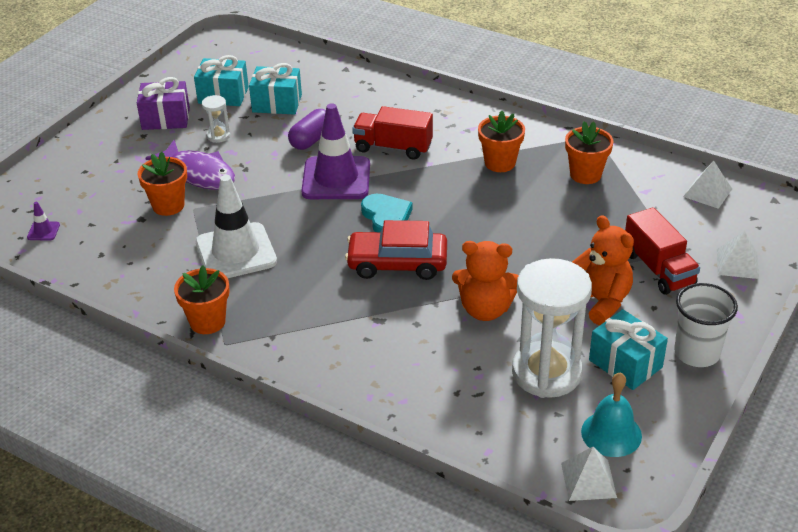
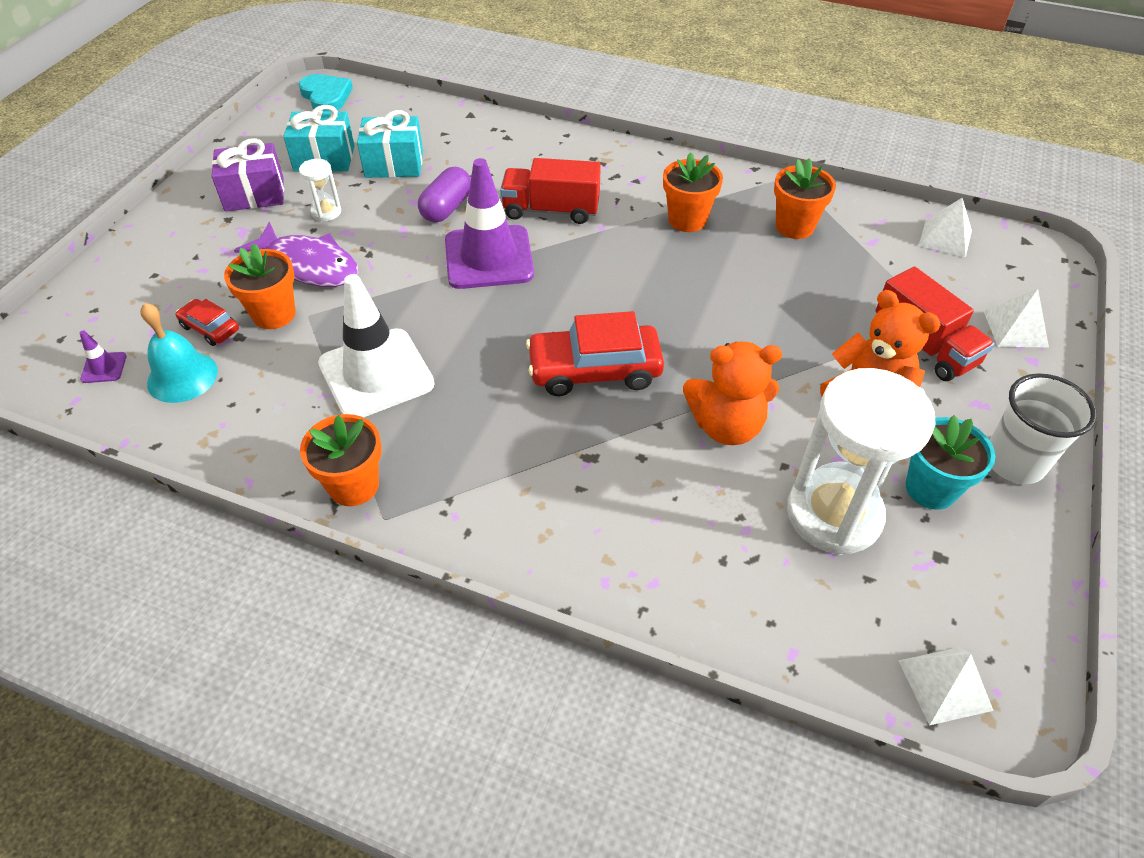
camera: 10 degrees left, 10 degrees up
(121, 211) = (210, 328): none -> red car
(386, 217) = (565, 305): turquoise heart -> turquoise heart (326, 96)
(611, 433) = (949, 602): turquoise bell -> turquoise bell (182, 377)
(625, 364) = (930, 488): turquoise gift -> turquoise flower pot

